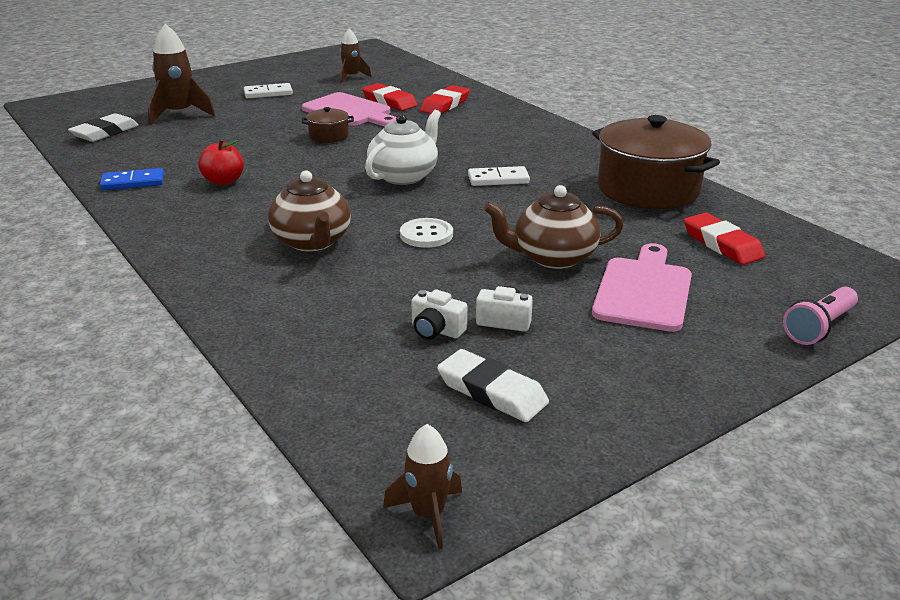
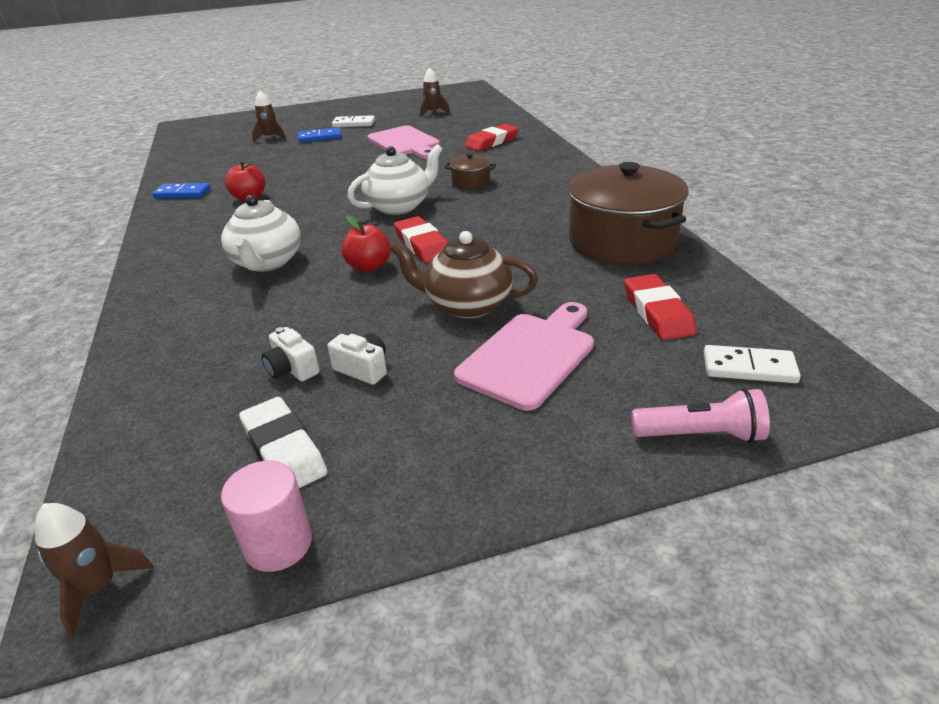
camera: 20 degrees right, 5 degrees up
(105, 132) = (203, 150): white eraser -> none
(179, 114) = (270, 138): brown rocket -> brown rocket, size x0.61
(242, 110) = (320, 137): none -> blue domino
(312, 242) = (267, 262): brown teapot -> white teapot
(329, 136) = (368, 164): brown pot -> brown pot (471, 182)
(389, 101) = (446, 136): red eraser -> red eraser (422, 244)
(426, 235) = (369, 267): white button -> red apple
(498, 179) = (481, 217): white domino -> white domino (749, 367)
(554, 455) = (278, 543): none -> pink cylinder
(819, 328) = (701, 435): pink flashlight -> pink flashlight turned 150 degrees counterclockwise

